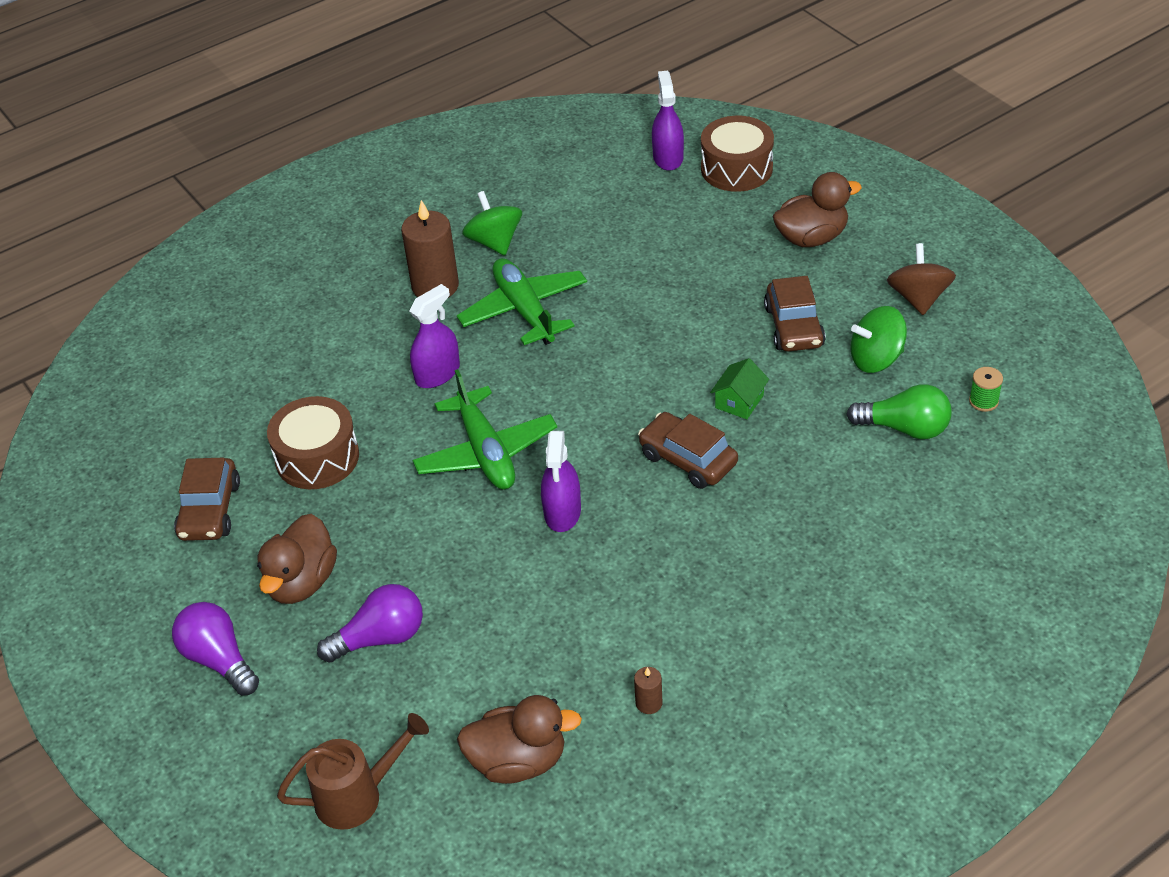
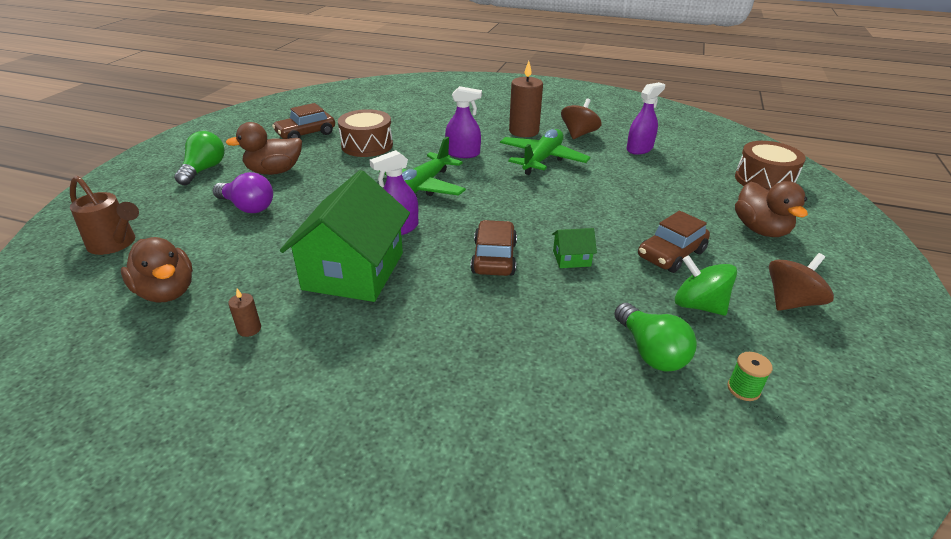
camera: 50 degrees right, 10 degrees down
(219, 659) = (204, 170): purple light bulb -> green light bulb
(494, 242) = (578, 134): green spinning top -> brown spinning top
(615, 583) = (354, 271): none -> green house
(668, 157) = (728, 156): purple spray bottle -> purple spray bottle (639, 149)
(811, 238) = (760, 229): brown duck -> brown duck turned 45 degrees clockwise

